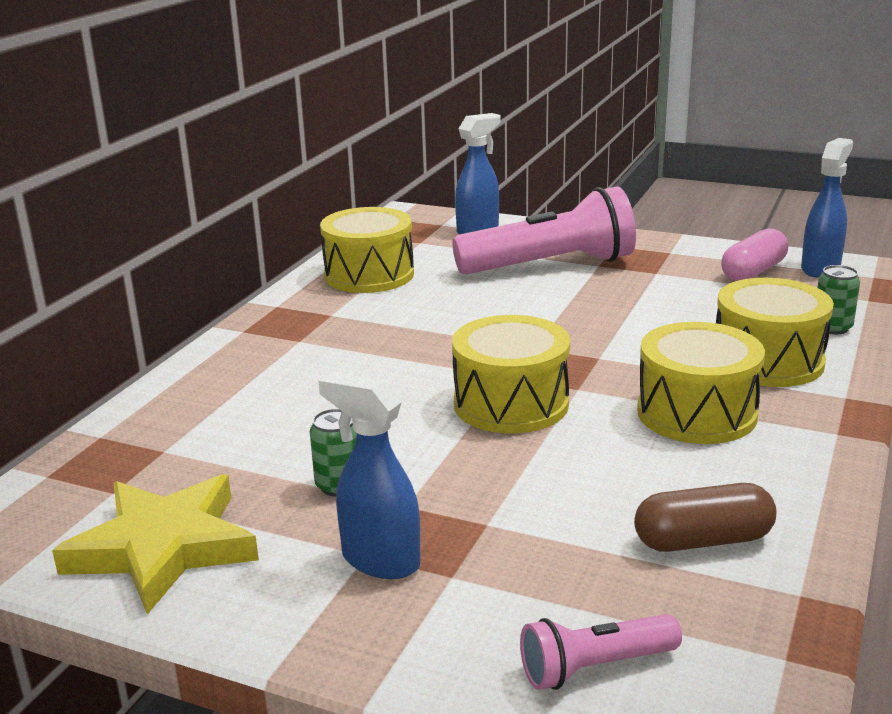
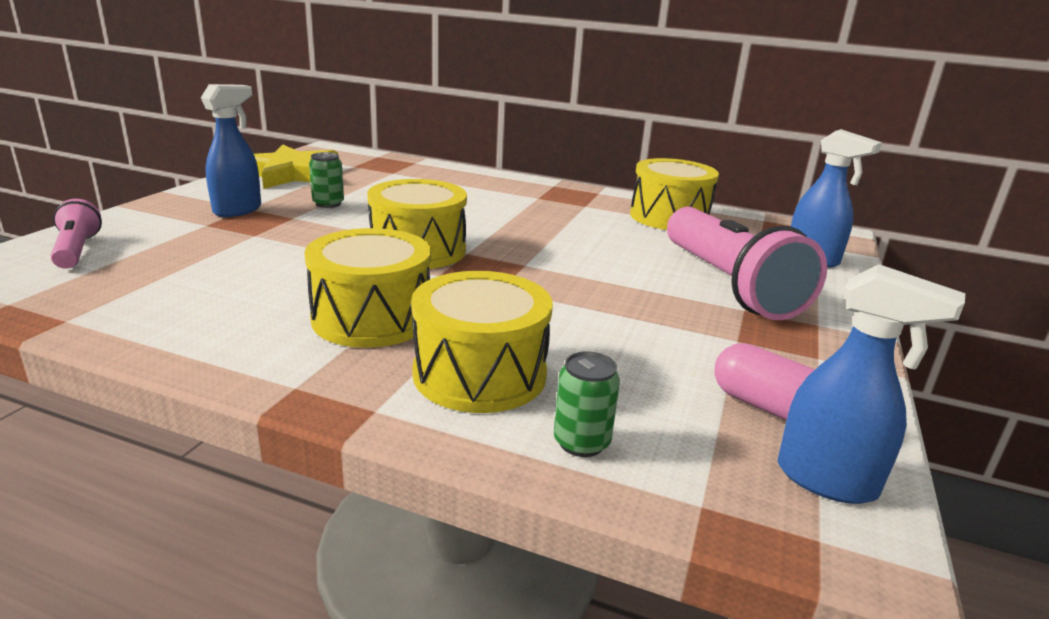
camera: 85 degrees right, 0 degrees up
(703, 540) = (169, 295): brown capsule -> none

